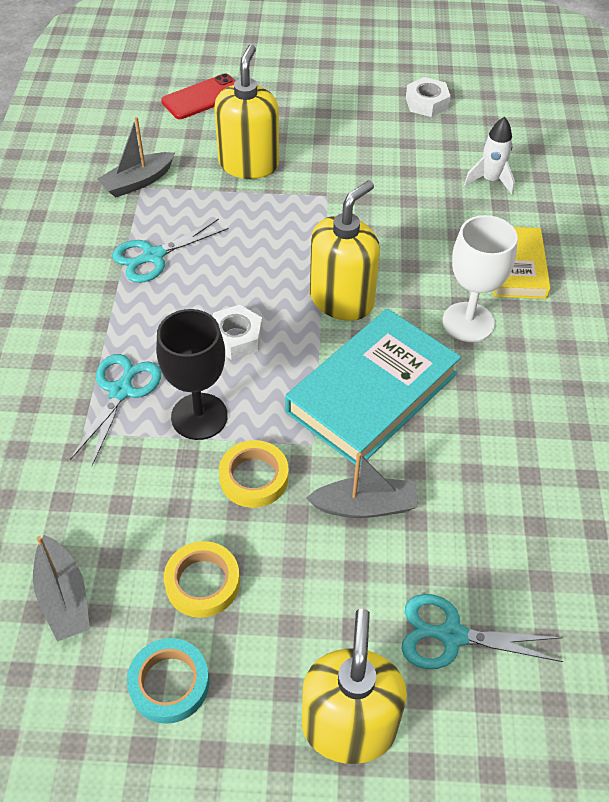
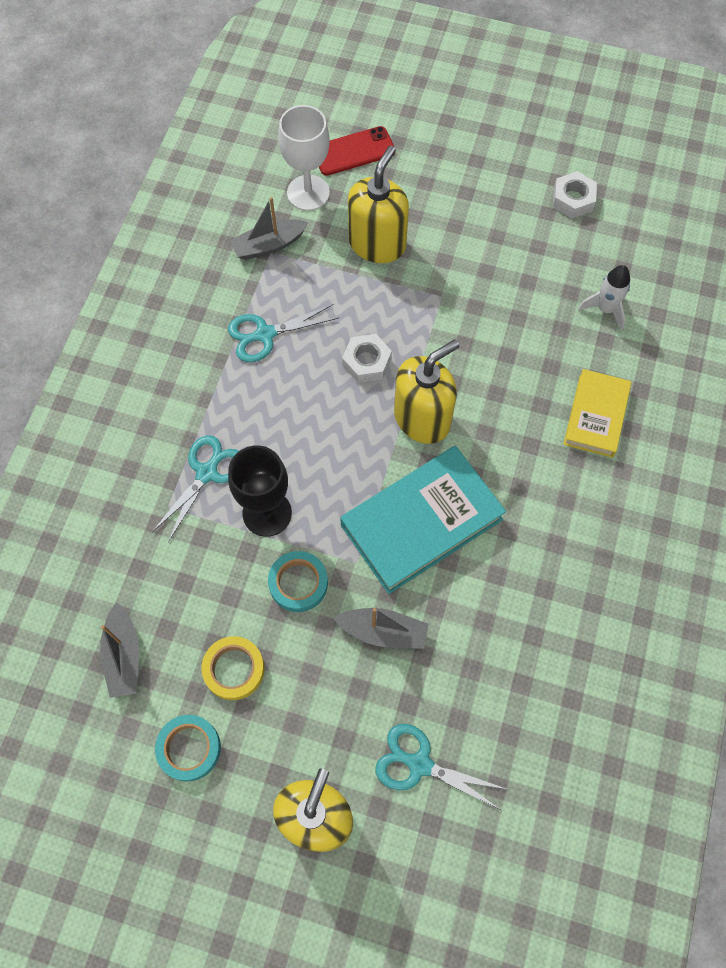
camera: 15 degrees right, 15 degrees up
(236, 337) = (317, 439): white nut -> white nut (366, 362)
(254, 477) = (298, 583): yellow tape -> turquoise tape
(468, 322) = (530, 467): white goblet -> white goblet (308, 193)

